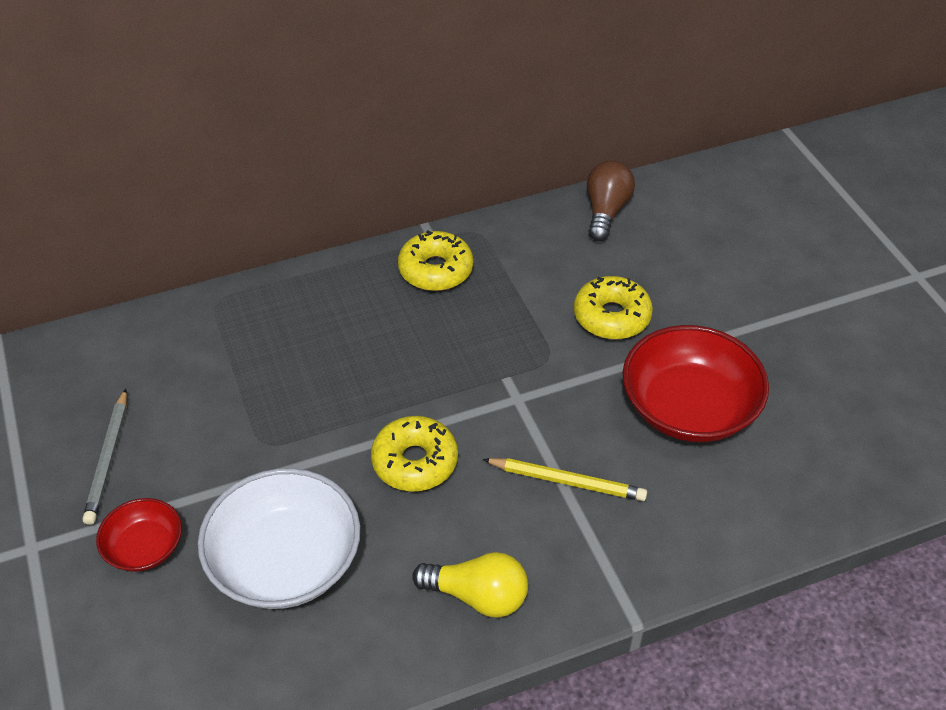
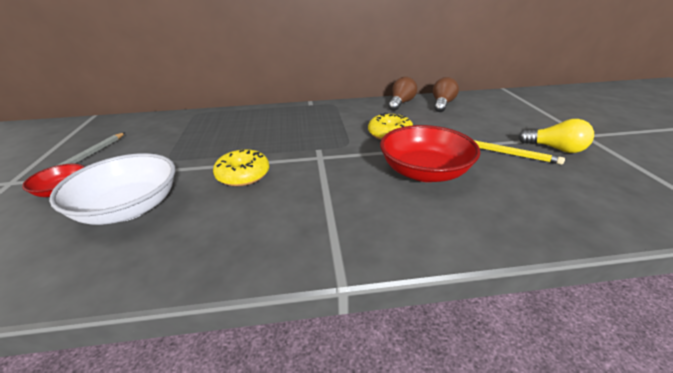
camera: 15 degrees right, 15 degrees down
(435, 270) = (305, 113): yellow donut -> none
(478, 596) = (232, 246): yellow light bulb -> yellow light bulb (555, 149)
(567, 481) = (330, 195): yellow pencil -> yellow pencil (510, 154)
(683, 205) = (442, 104): none -> brown light bulb

